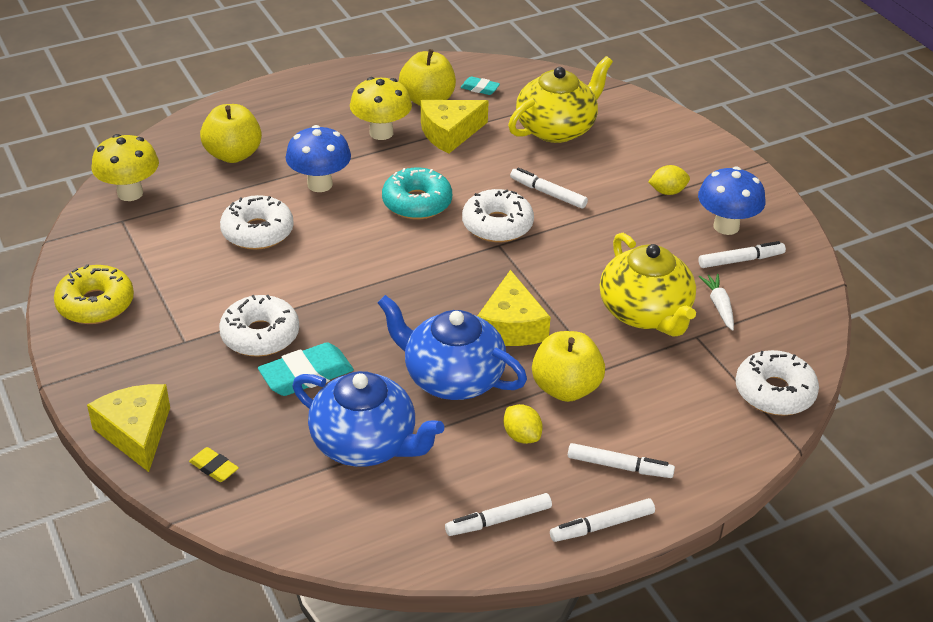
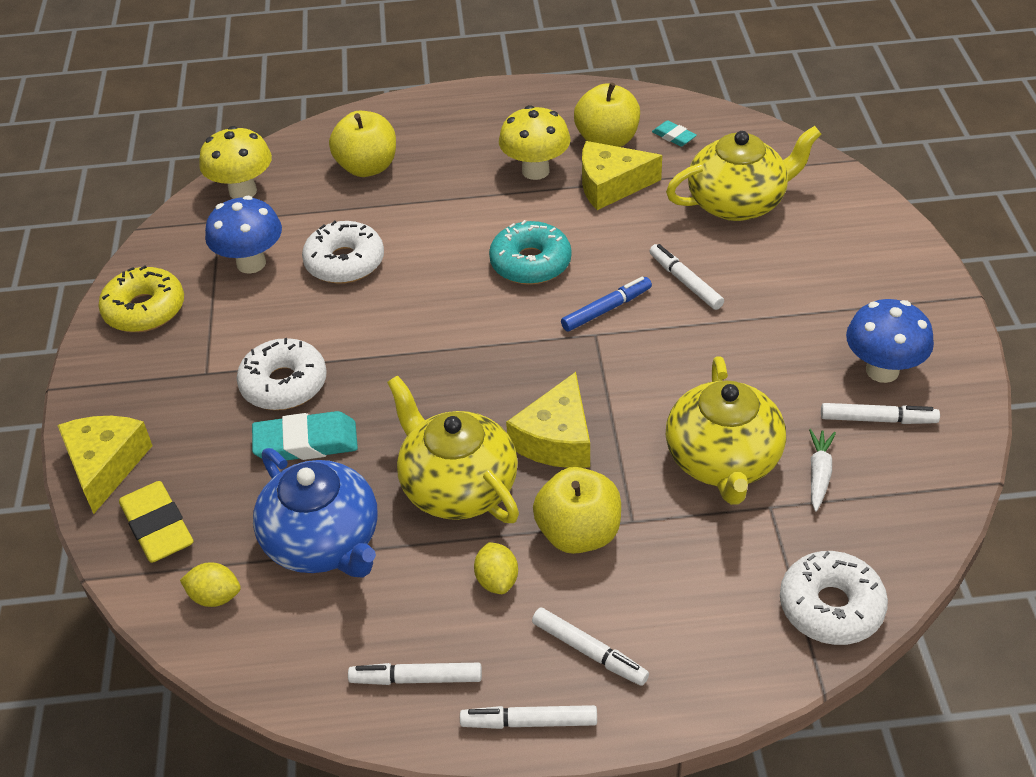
camera: 25 degrees right, 5 degrees up
(214, 467) = (158, 527): yellow eraser -> yellow eraser, size x1.86
(320, 184) = (438, 220): blue mushroom -> blue mushroom (251, 263)
(452, 378) = (457, 486): blue teapot -> yellow teapot
(497, 225) = (606, 309): white donut -> blue marker
(667, 192) = (831, 309): yellow lemon -> yellow lemon (215, 597)

